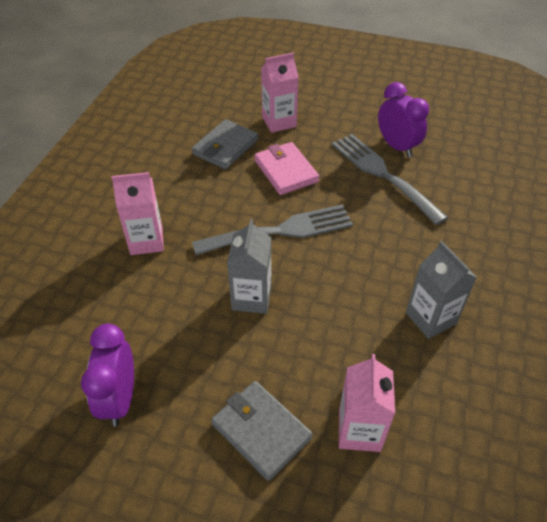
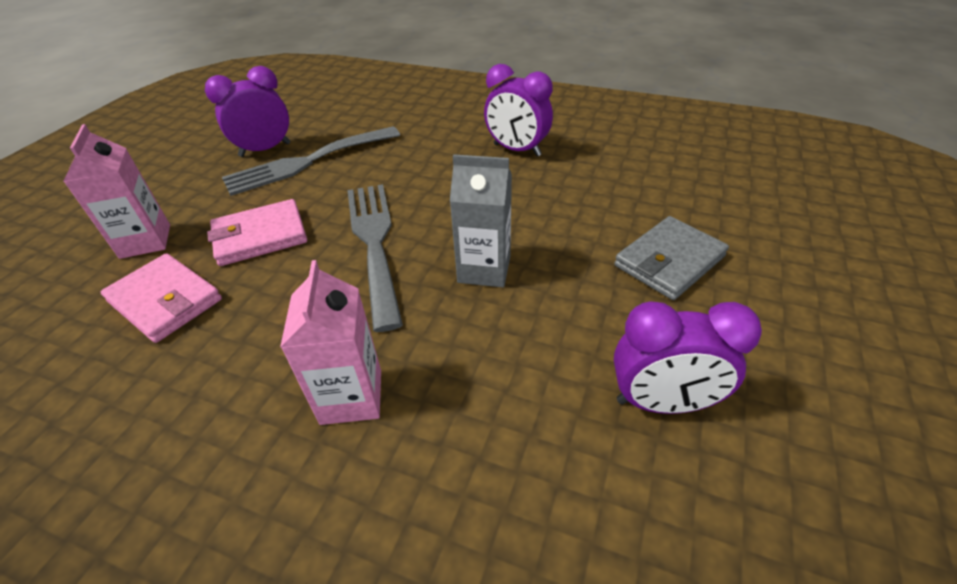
camera: 85 degrees left, 5 degrees down
(225, 147) = (165, 300): grey wallet -> pink wallet
(359, 430) = (648, 197): pink carton -> none
(430, 318) = (517, 150): grey carton -> purple clock

